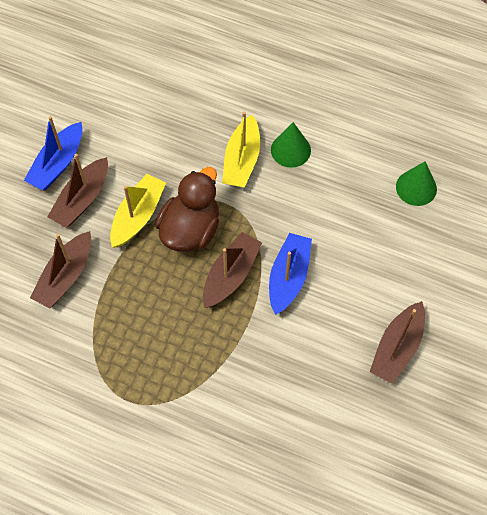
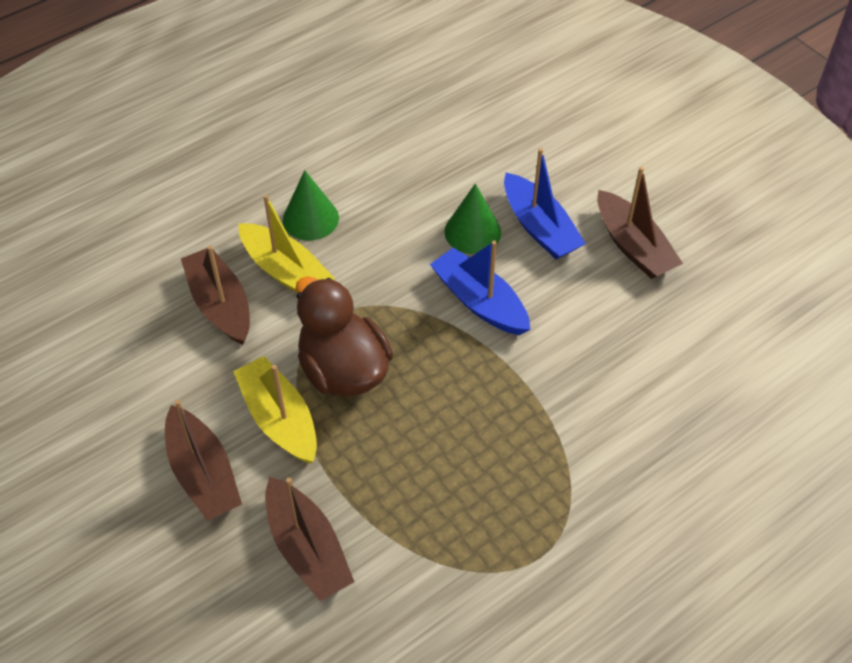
camera: 60 degrees left, 10 degrees down
(58, 164) = (122, 478): blue boat -> blue boat (539, 227)
(231, 275) = (437, 357): brown boat -> brown boat (220, 305)
(416, 187) = (447, 135): green cone -> green cone (472, 232)

